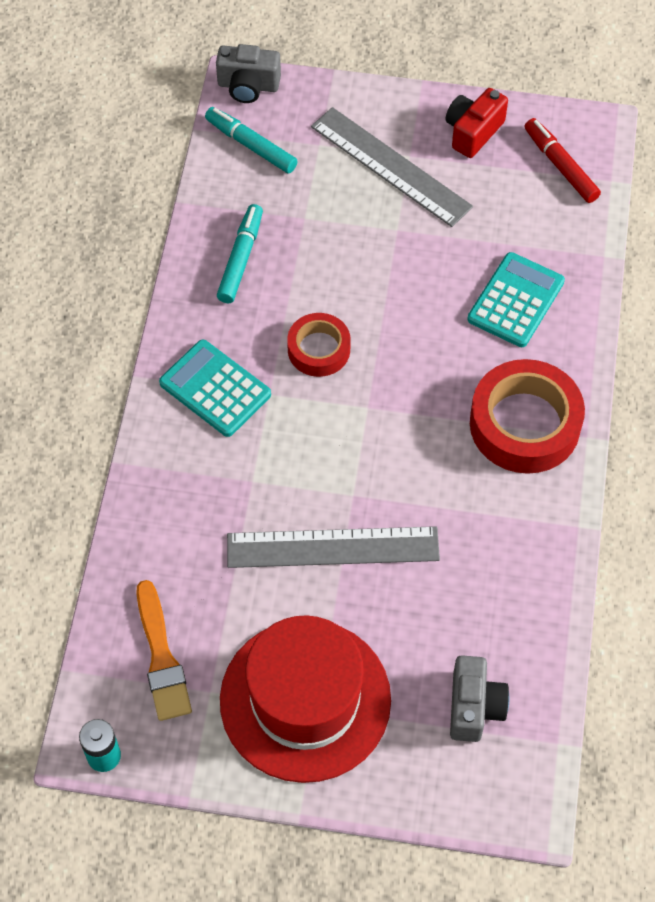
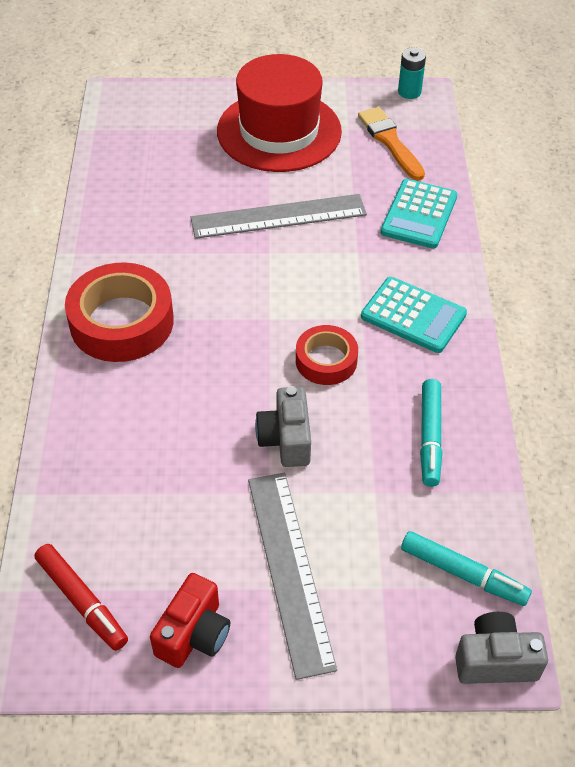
camera: 170 degrees right, 10 degrees down
(390, 166) = (290, 570): grey ruler -> grey ruler turned 45 degrees clockwise
(474, 707) = (156, 140): grey camera -> grey camera (286, 439)
(515, 300) = (133, 432): turquoise calculator -> turquoise calculator (419, 215)

